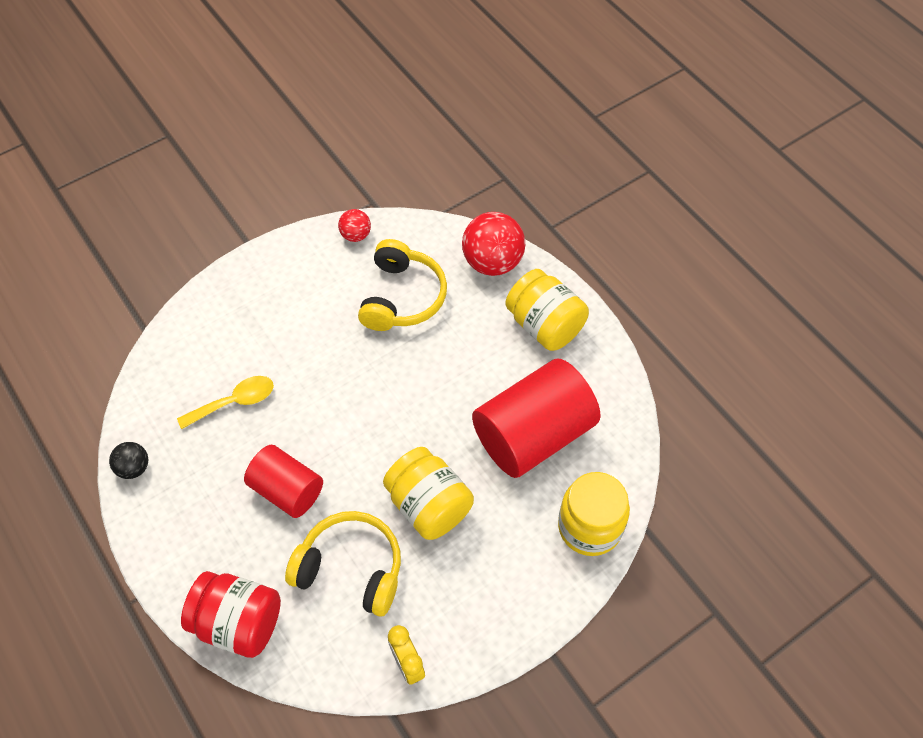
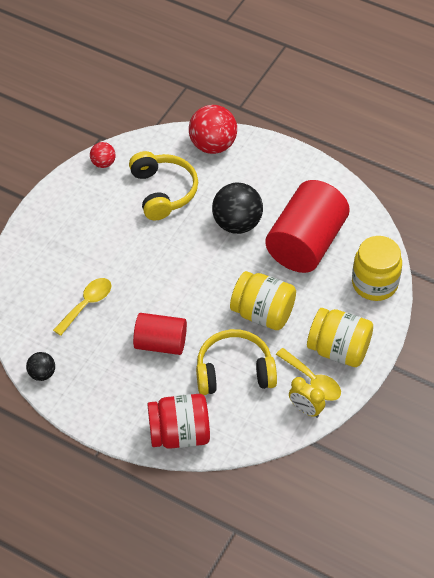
camera: 25 degrees left, 5 degrees down
(438, 626) = (312, 380): none -> yellow spoon
(464, 373) = (237, 223): none -> black ball
(544, 325) = (273, 172): yellow jar -> yellow jar (338, 350)

